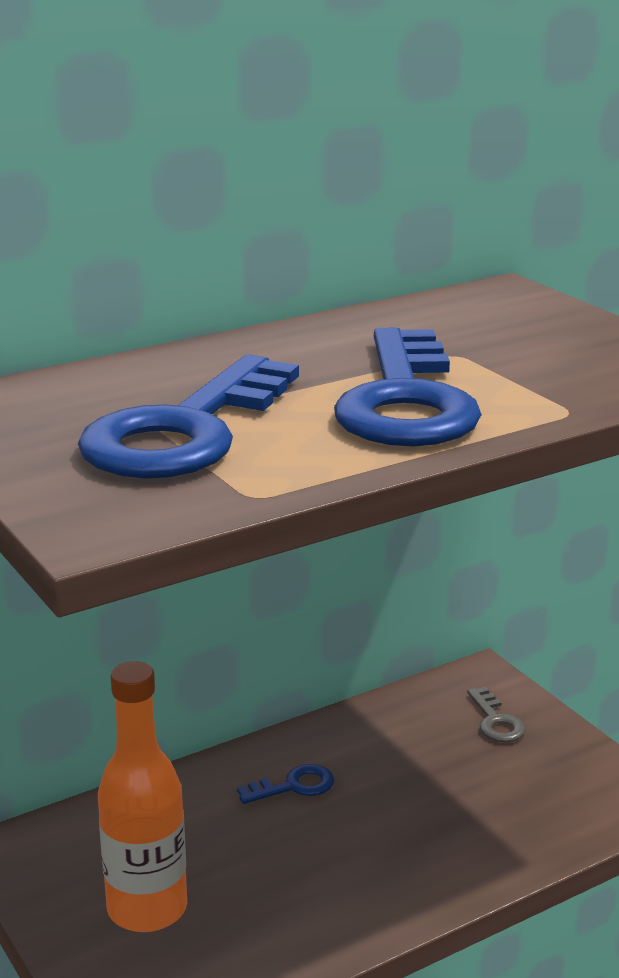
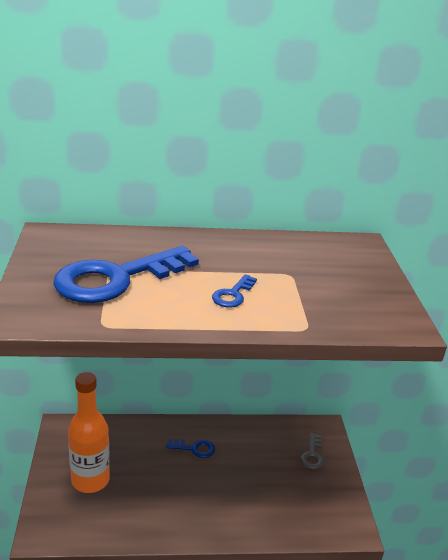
camera: 25 degrees right, 5 degrees up
(405, 401) = (233, 295): blue key -> blue key, size x0.42

